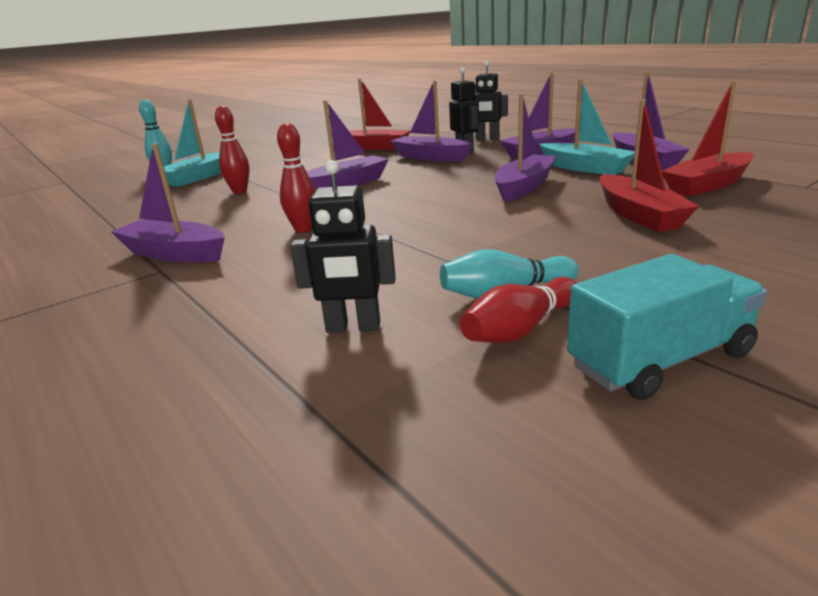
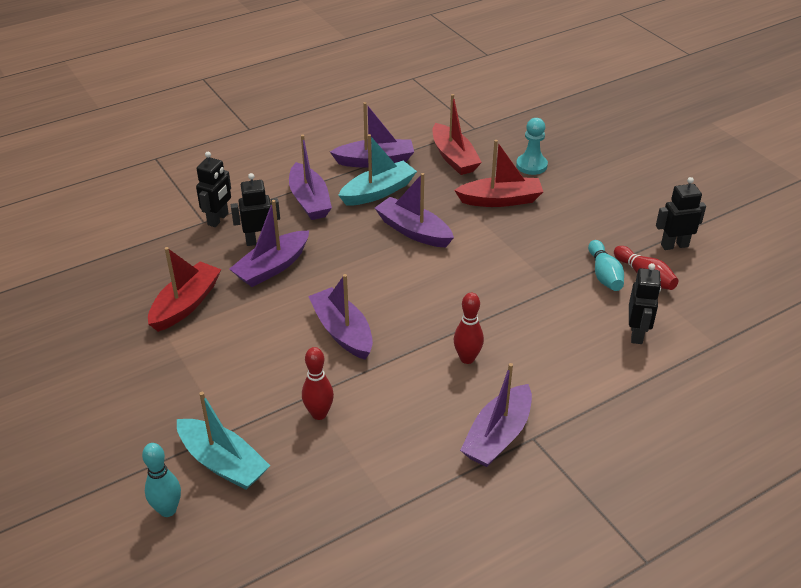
camera: 85 degrees left, 15 degrees up
(660, 360) = (674, 245): turquoise truck -> black robot
(764, 223) = (531, 165): none -> turquoise pawn

